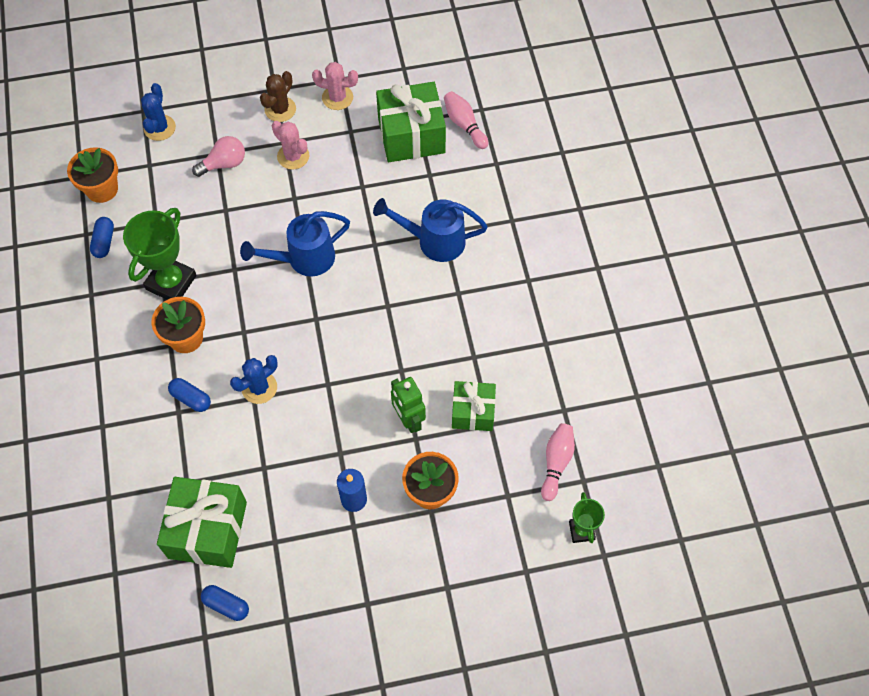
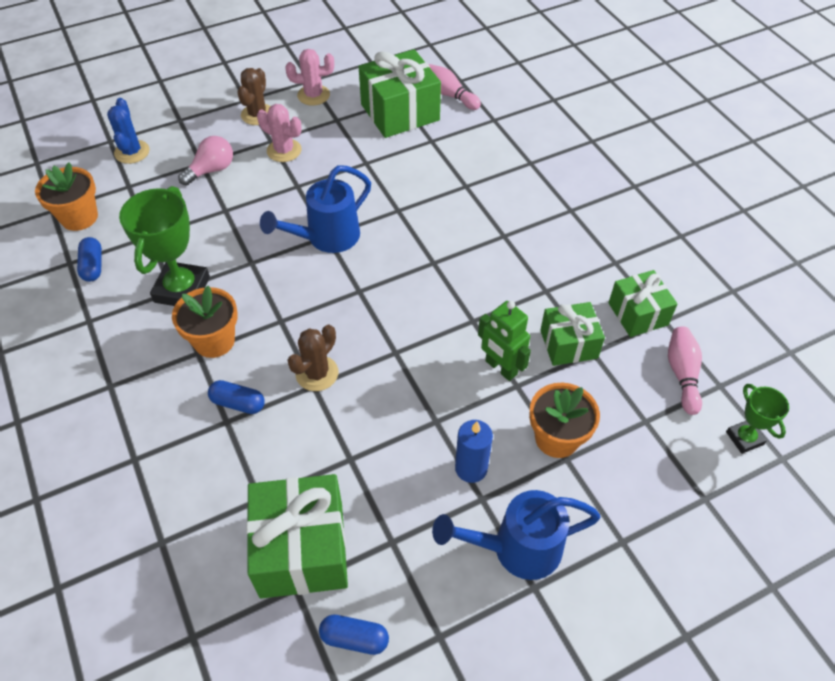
camera: 15 degrees left, 10 degrees down
(259, 387) = (317, 373): blue cactus -> brown cactus
(434, 241) = (459, 195): blue watering can -> blue watering can (517, 548)
(543, 398) = (638, 314): none -> green gift

